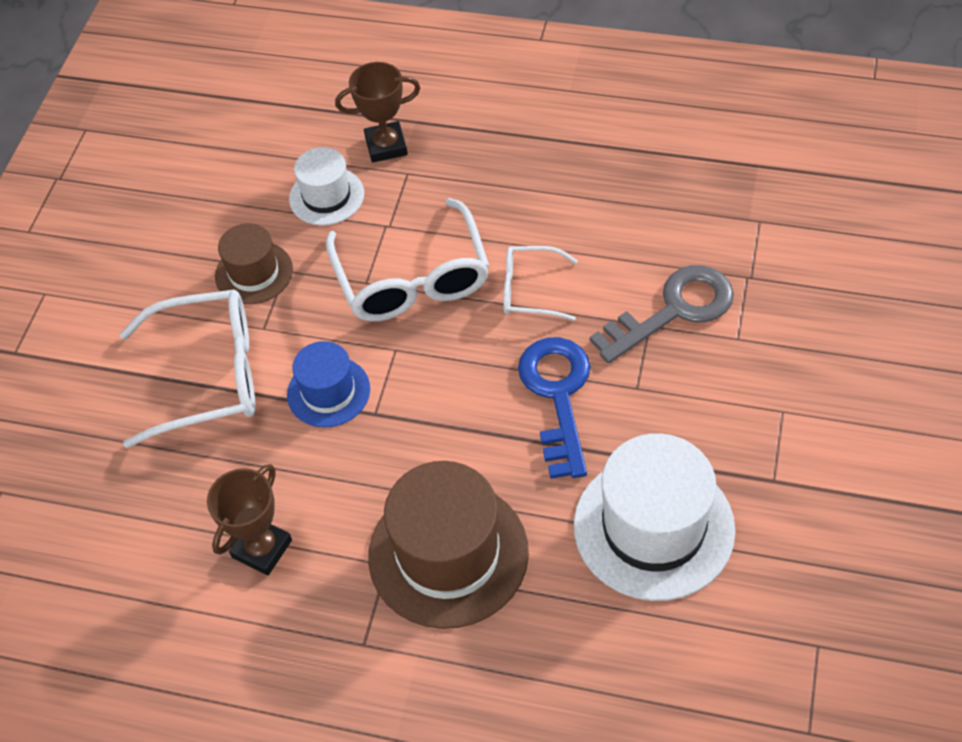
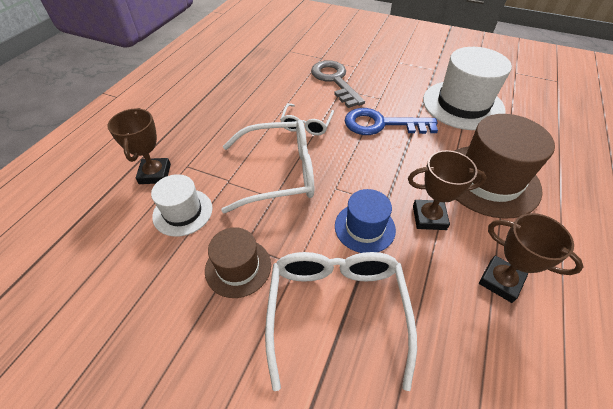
camera: 85 degrees left, 5 degrees down
(357, 468) = (429, 217): none -> brown trophy

